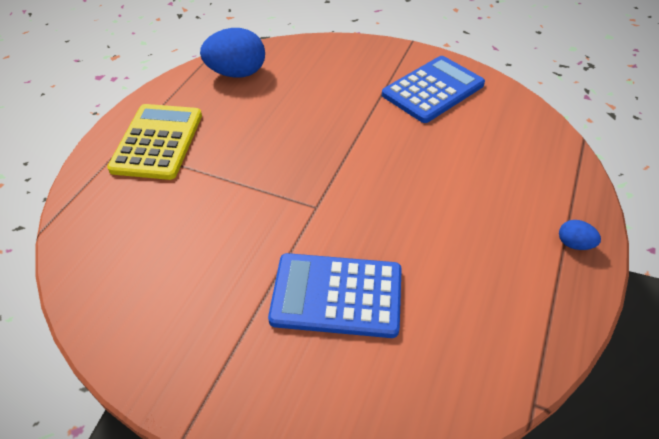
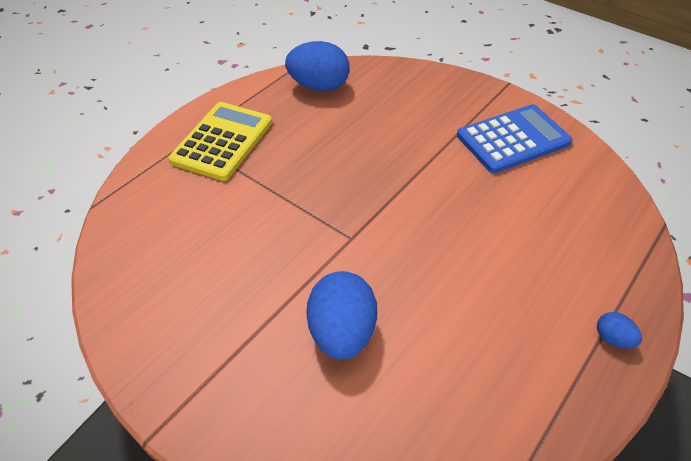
camera: 15 degrees right, 0 degrees up
(336, 295) = (342, 333): blue calculator -> blue egg

